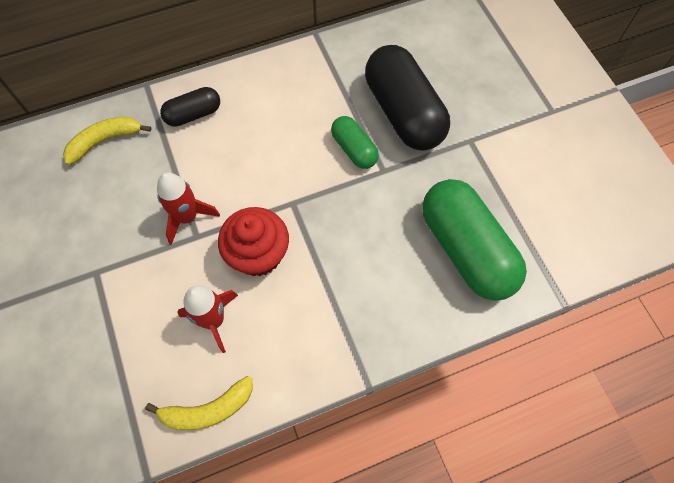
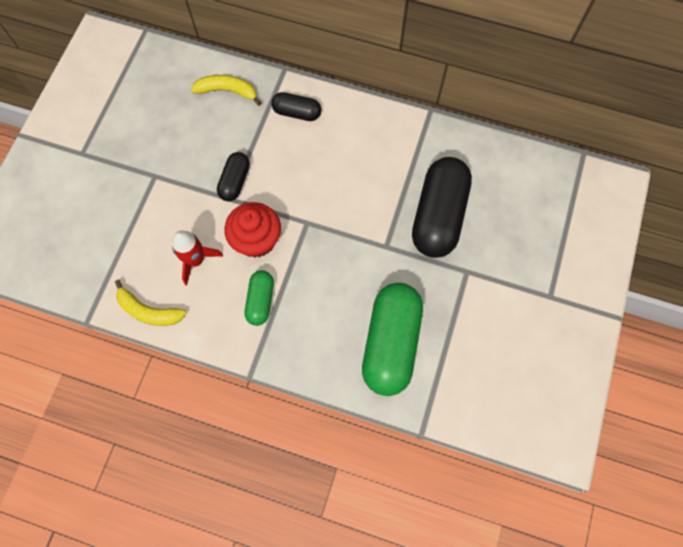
camera: 40 degrees right, 5 degrees up
(187, 217) = (235, 181): red rocket -> black capsule
(354, 149) = (380, 216): green capsule -> green capsule (260, 301)

